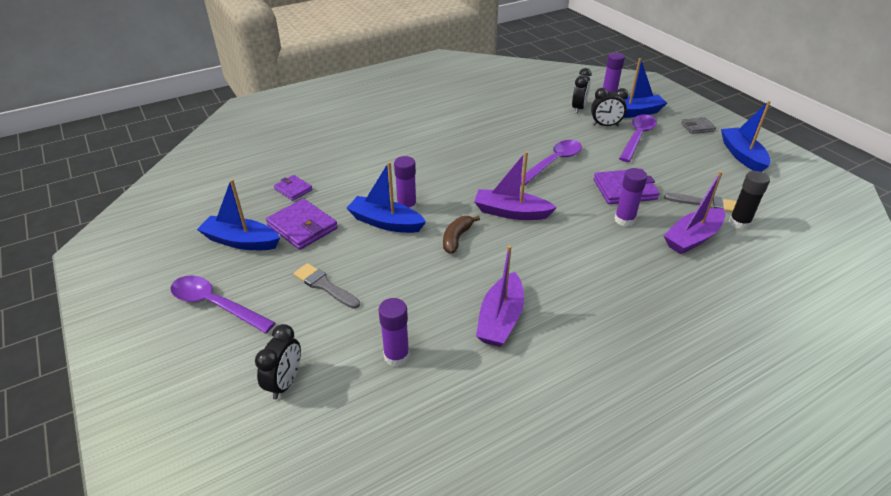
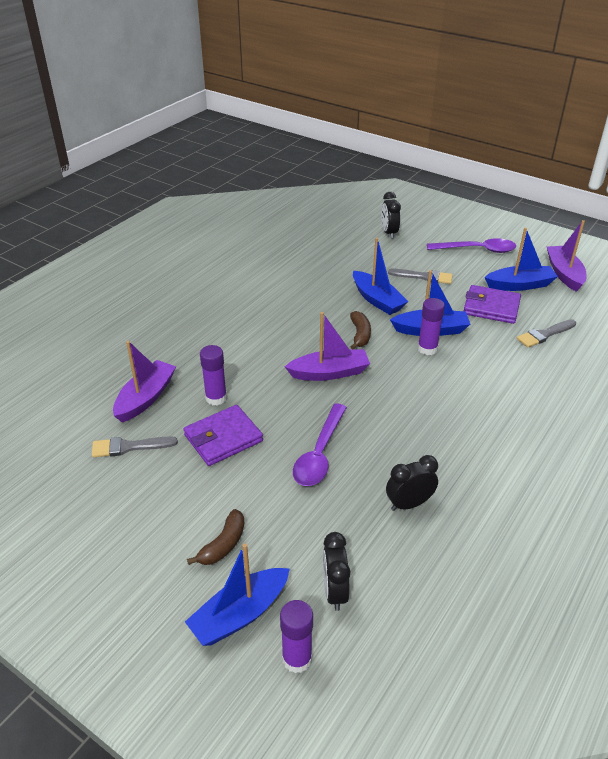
camera: 155 degrees right, 0 degrees up
(293, 189) = (544, 334): purple wallet -> grey brush
(396, 356) = (339, 257): purple glue stick -> none
(500, 319) = (288, 291): purple boat -> purple boat (564, 274)
(605, 125) = (277, 558): black clock -> black clock (409, 504)
(637, 137) = (223, 545): purple spoon -> brown banana
(697, 127) = (129, 610): grey wallet -> none
(739, 223) = (94, 431): black glue stick -> none
(742, 156) = (67, 556): blue boat -> blue boat (377, 300)

